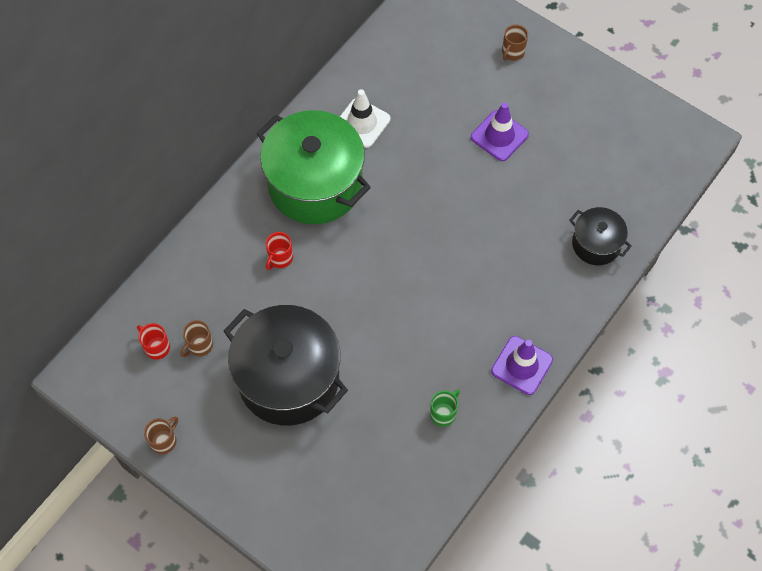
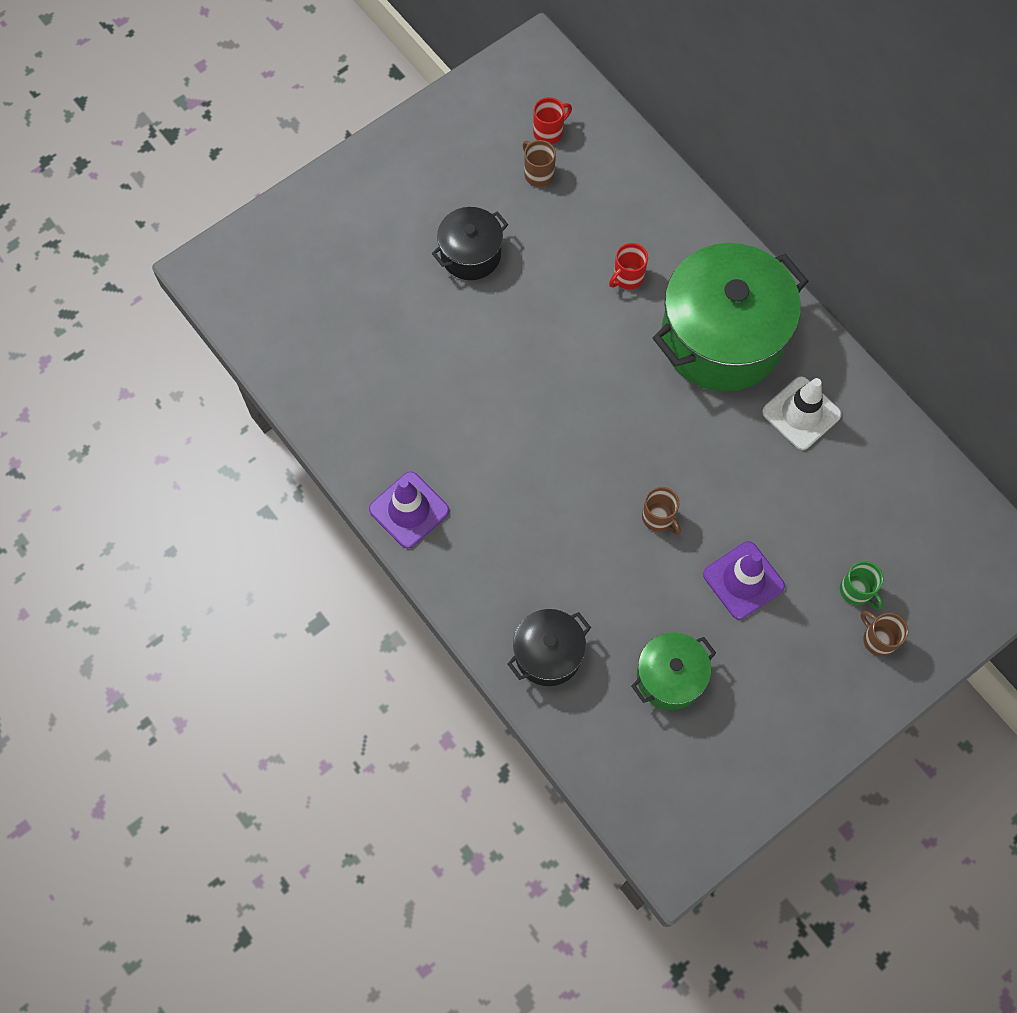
camera: 105 degrees right, 5 degrees up
(164, 441) = (436, 121): brown mug -> brown mug (659, 518)
(280, 258) = (627, 277): red mug -> red mug turned 90 degrees counterclockwise
(288, 378) = (470, 254): black pot -> black pot, size x0.51
(443, 413) = (377, 406): green mug -> green mug (856, 591)
(584, 166) = (670, 677): none -> green pot

